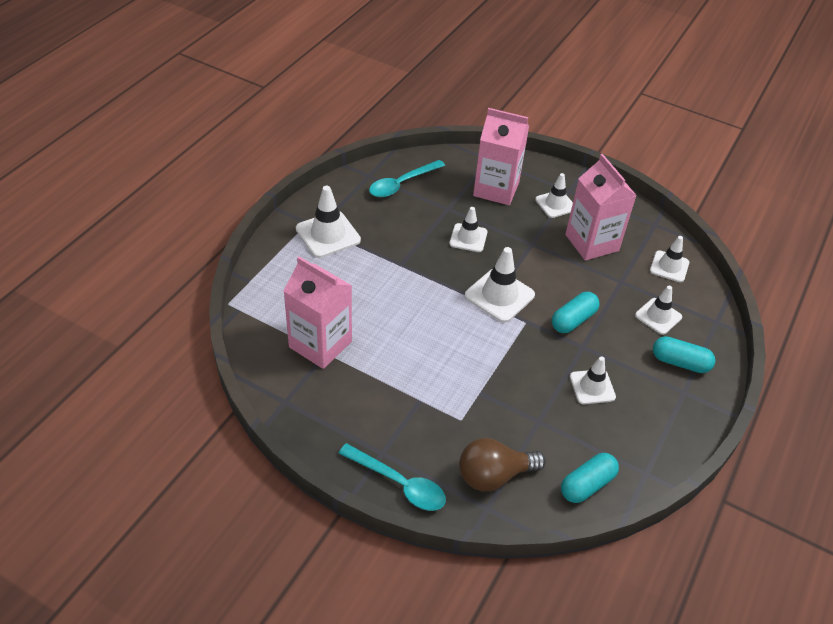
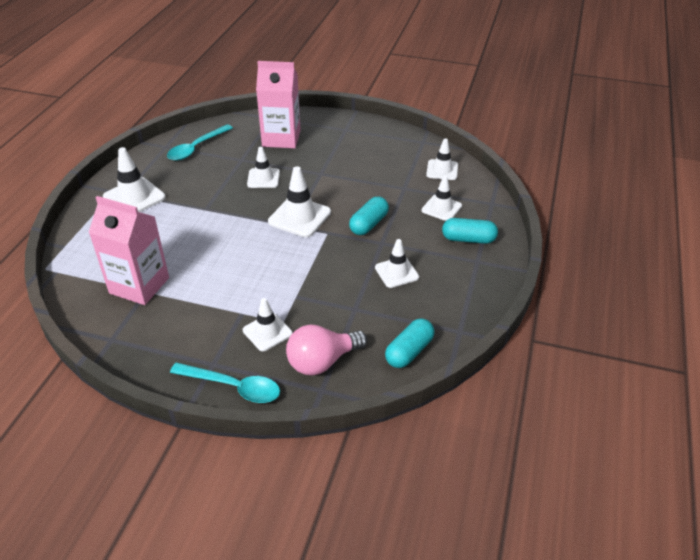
camera: 10 degrees left, 5 degrees down
(494, 475) = (322, 361): brown light bulb -> pink light bulb
(555, 204) = (335, 141): white traffic cone -> white traffic cone (267, 332)
(591, 242) = (372, 164): pink carton -> none

